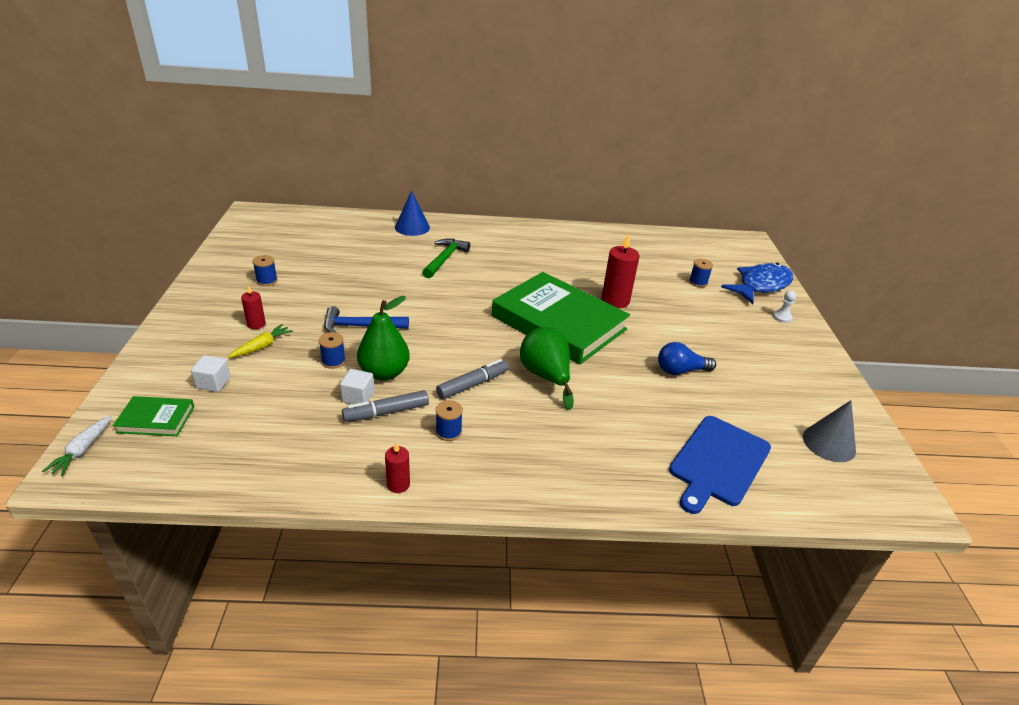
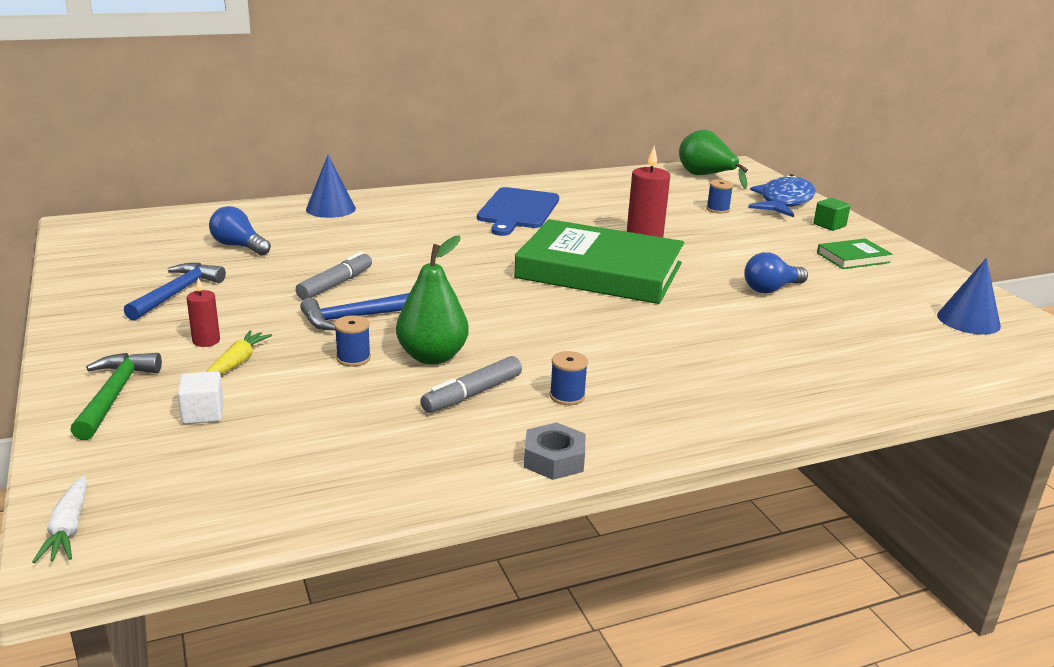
camera: 20 degrees left, 10 degrees down
(156, 419) = (153, 470): green book -> green book (853, 258)
(267, 281) = (177, 293): blue spool -> blue hammer
(331, 249) = (239, 246): none -> blue light bulb
(358, 397) = (421, 387): white cube -> none
(398, 484) = (554, 459): red candle -> grey nut
(445, 259) = (404, 233): green hammer -> green hammer (114, 395)
(473, 384) = (553, 346): grey marker -> grey marker (336, 284)
(546, 376) = (632, 322): green pear -> green pear (706, 176)
(718, 462) = (881, 359): blue cutting board -> blue cutting board (518, 210)
(782, 317) = (829, 225): white pawn -> green cube
(829, 443) = (968, 320): grey cone -> blue cone

